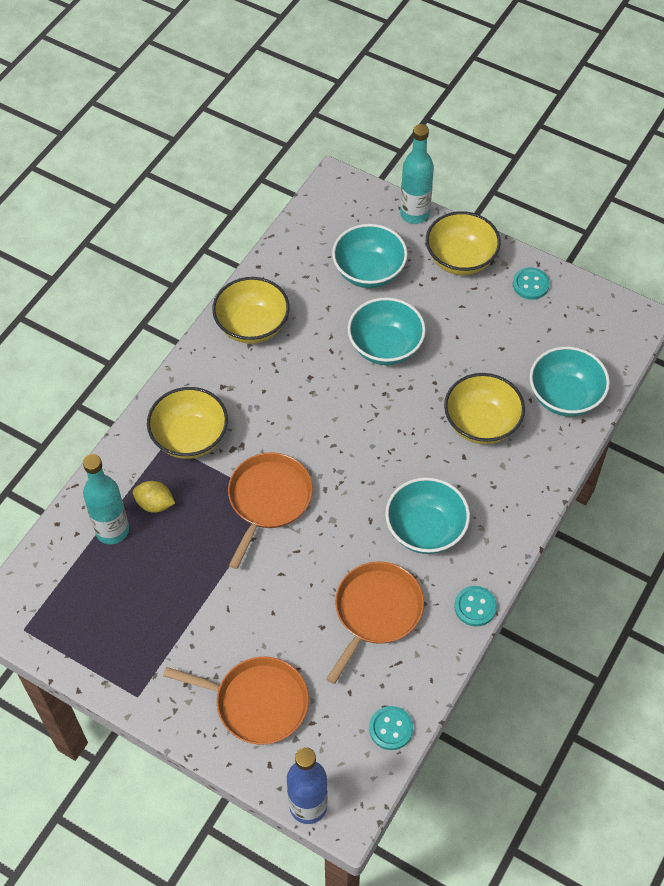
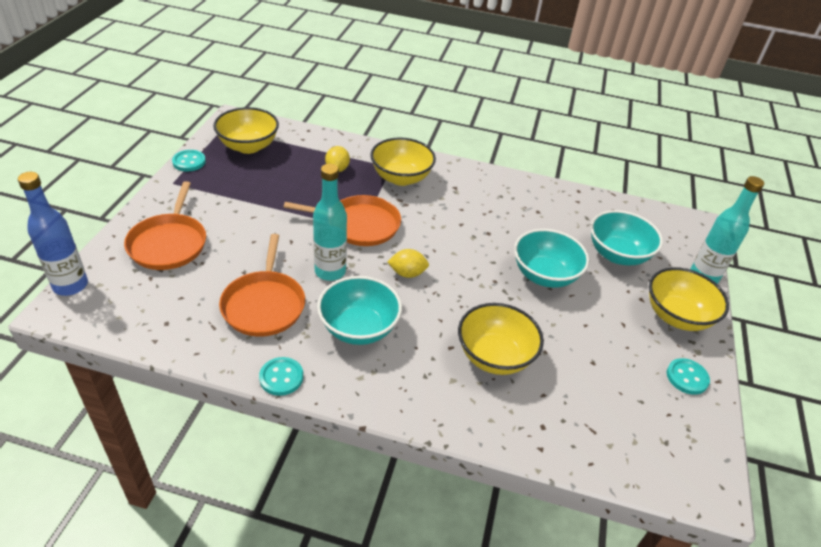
camera: 70 degrees right, 15 degrees down
(112, 530) = (309, 153): turquoise bottle -> turquoise bottle (330, 271)
(252, 326) = (519, 195): yellow bowl -> yellow bowl (248, 146)
(357, 469) = (407, 273): none -> yellow lemon
(376, 611) = (264, 304): orange pan -> orange pan turned 75 degrees clockwise
(391, 728) = (144, 330): turquoise button -> turquoise button (189, 162)
(565, 397) = (562, 426): turquoise bowl -> none

